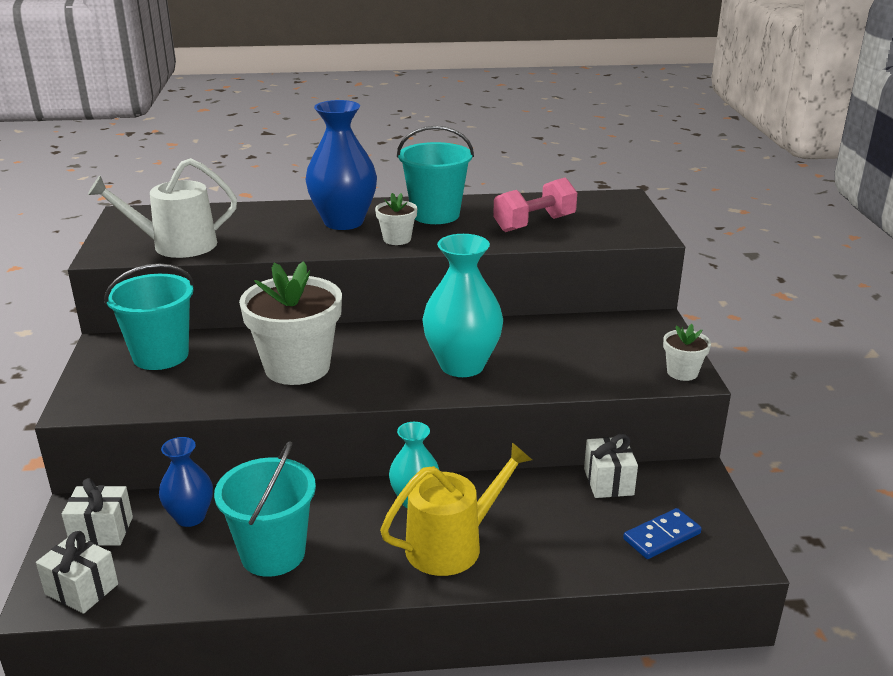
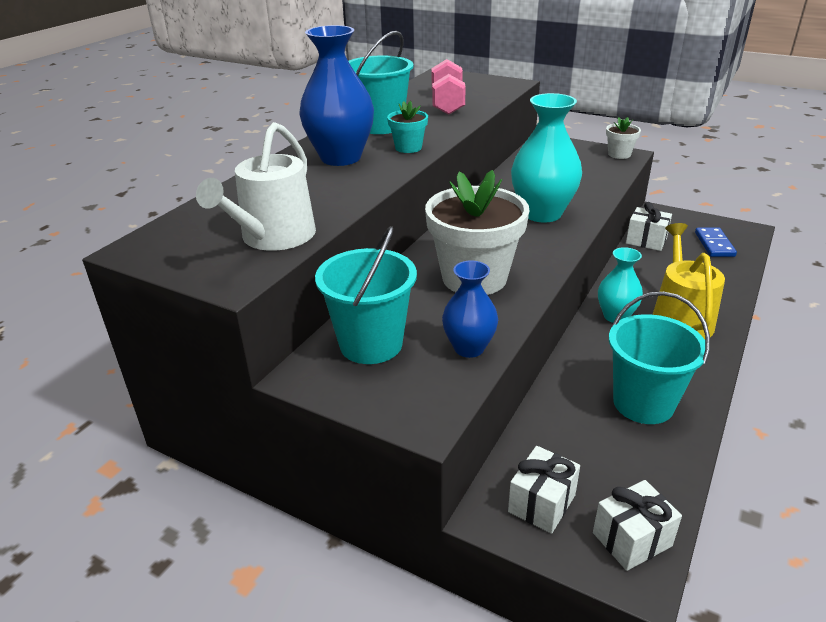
camera: 55 degrees left, 5 degrees up
(190, 517) = (559, 437): blue vase -> blue vase (469, 348)
(397, 239) = (408, 148): white flower pot -> turquoise flower pot

